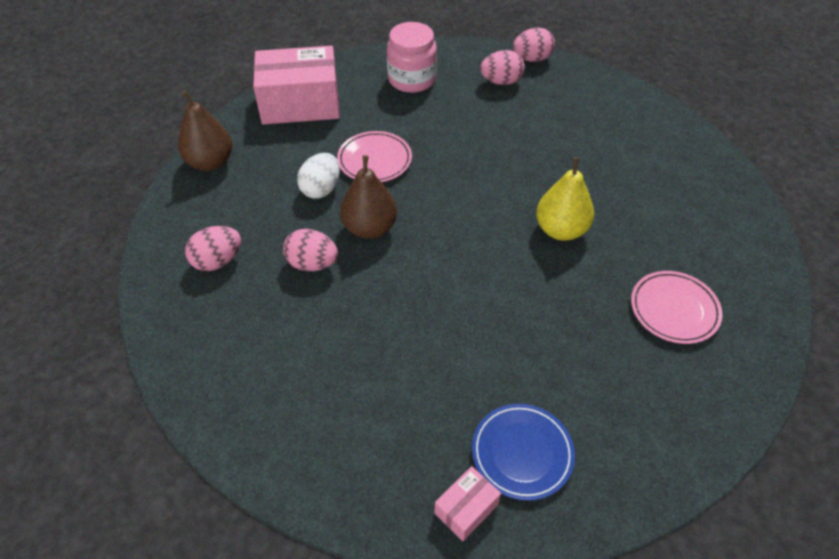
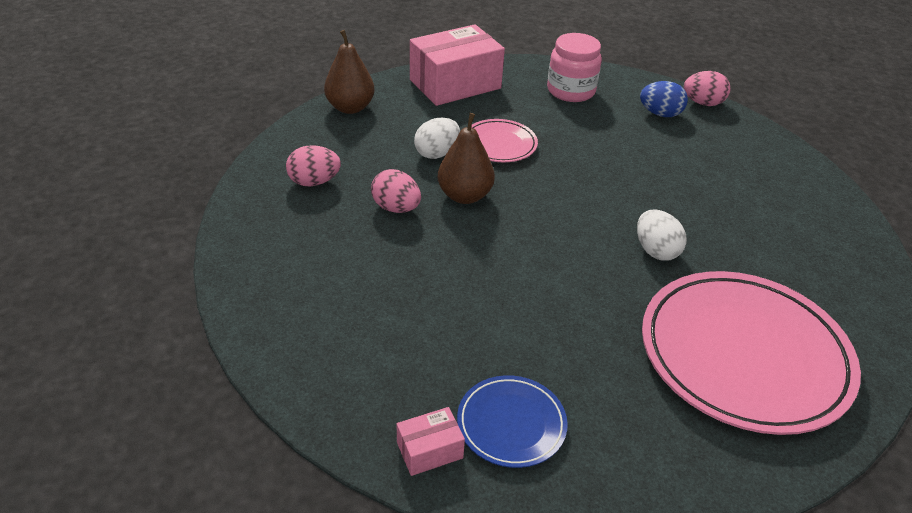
camera: 20 degrees right, 10 degrees down
(300, 103) = (455, 84): pink box -> pink box turned 45 degrees counterclockwise
(501, 82) = (660, 114): pink egg -> blue egg
(561, 230) = (656, 251): yellow pear -> white egg
(674, 309) = (744, 355): pink plate -> pink plate, size x2.09

